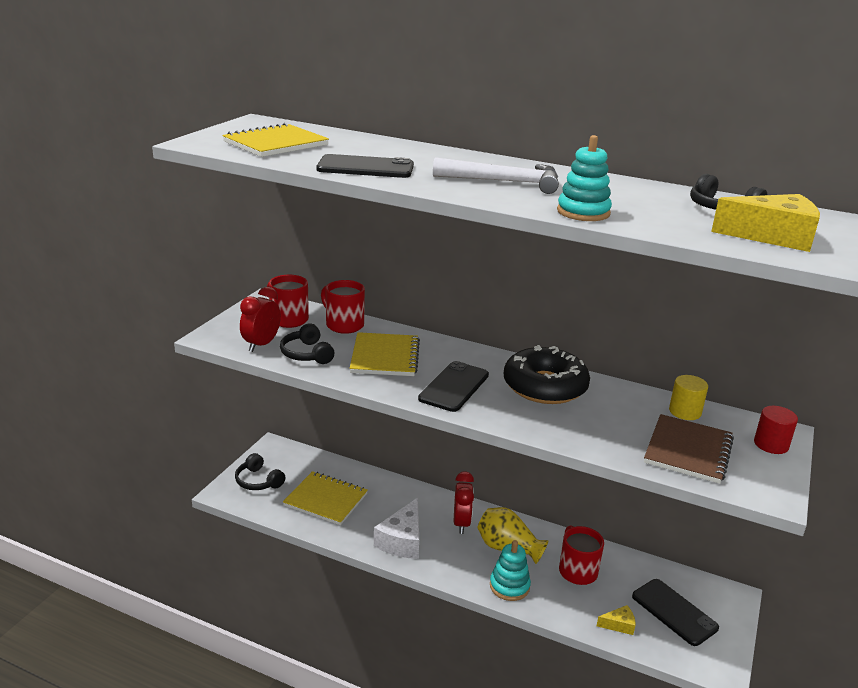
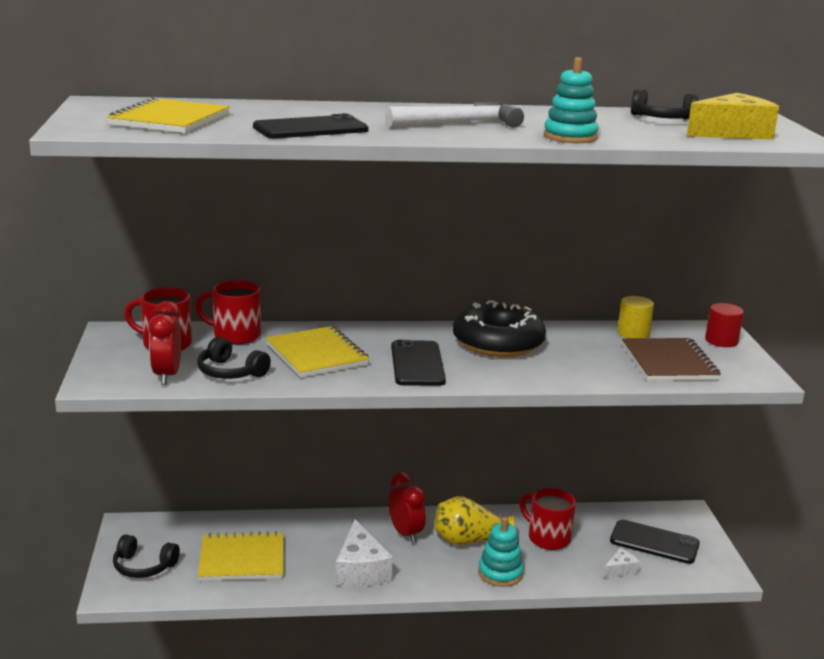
camera: 30 degrees left, 5 degrees down
(619, 625) = (620, 570): yellow cheese -> white cheese

